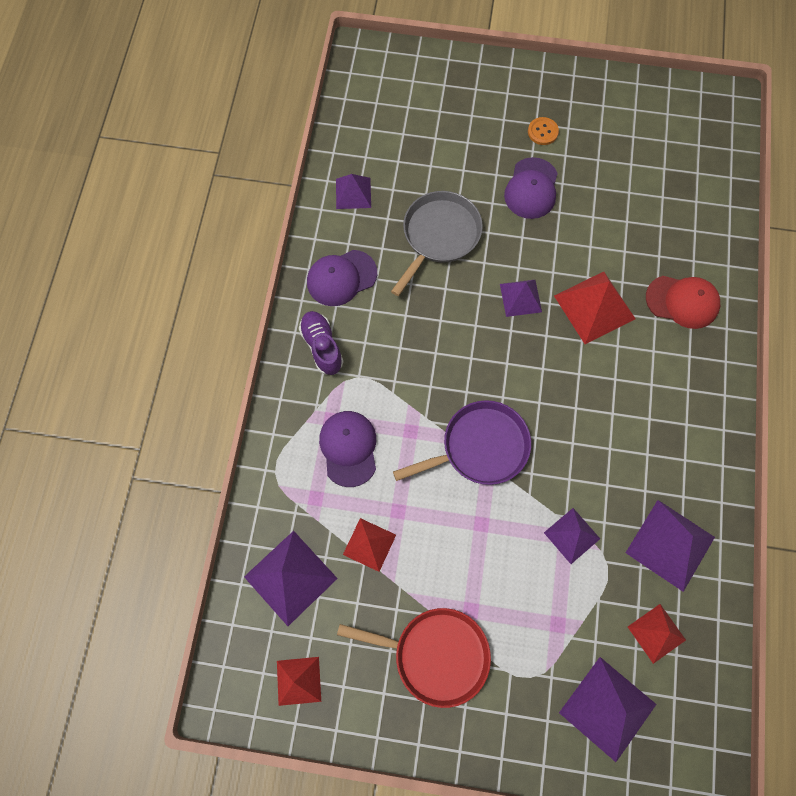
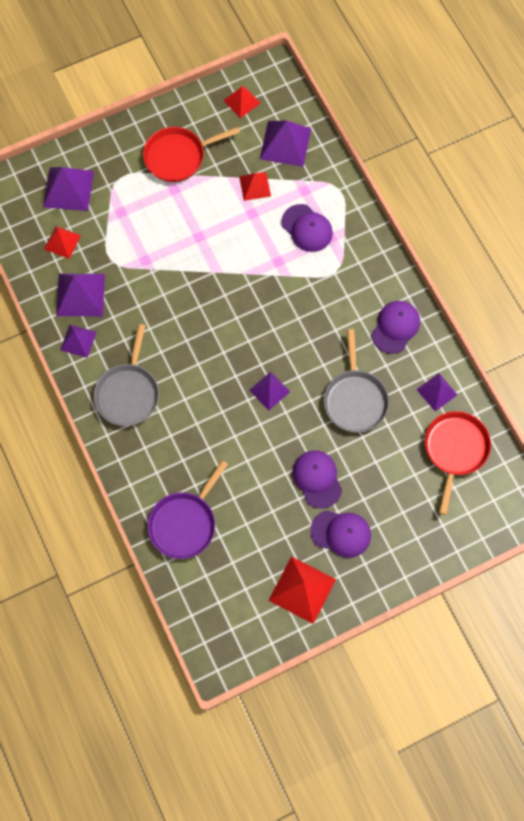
camera: 145 degrees right, 0 degrees up
(322, 347) = (371, 276): purple shoe -> none
(380, 134) = (455, 450): none -> red pan
(480, 447) = (229, 278): purple pan -> purple pan (185, 523)
(542, 132) = (341, 533): orange button -> purple cap
(572, 535) = (141, 263): purple pyramid -> purple pyramid (78, 341)
(594, 307) = (216, 416): red pyramid -> red pyramid (302, 589)
(676, 390) = (128, 393): none -> grey pan
(682, 301) = (159, 460): red cap -> none

